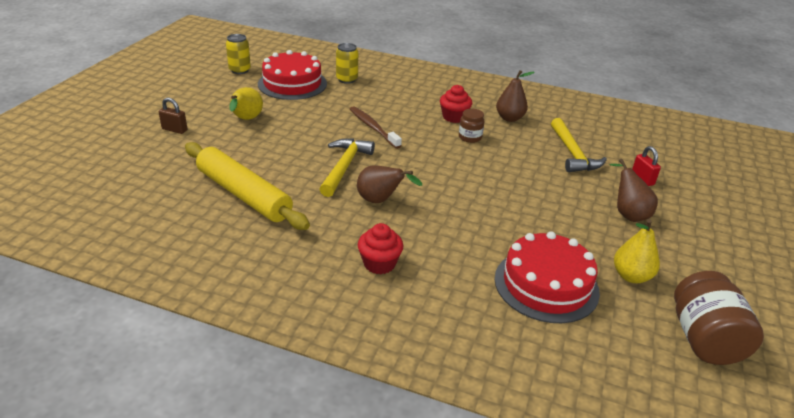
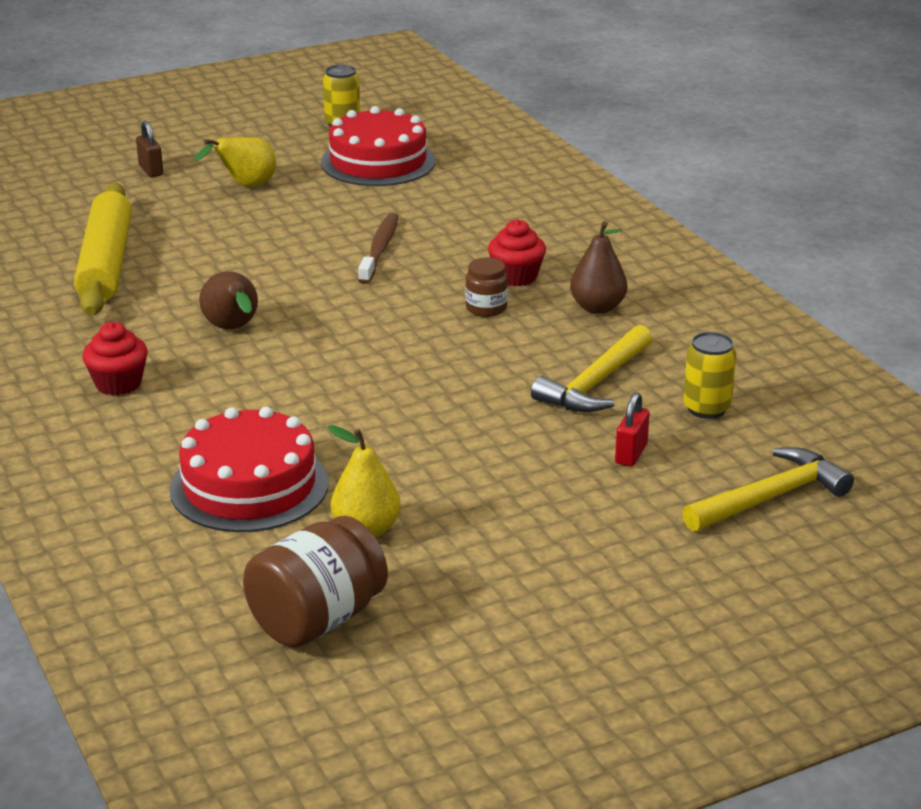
camera: 45 degrees right, 5 degrees down
(344, 167) = (260, 279): yellow hammer -> yellow hammer (770, 497)
(347, 79) = (461, 179): yellow can -> yellow can (706, 408)
(628, 213) = (513, 476): brown pear -> none

